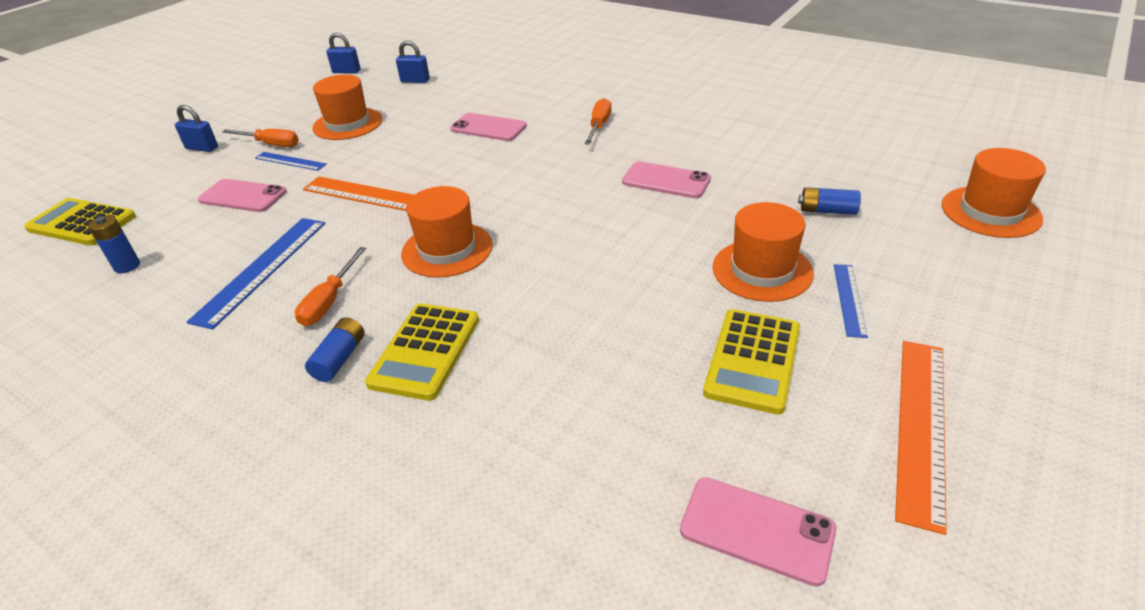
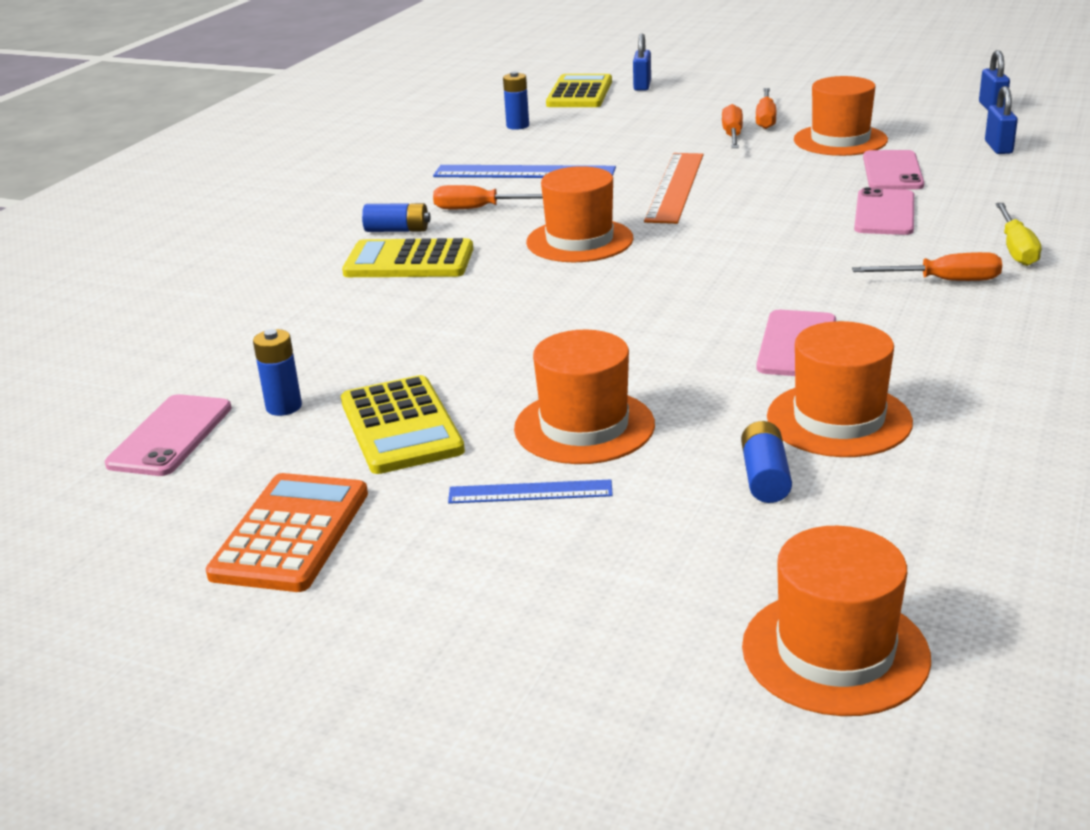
camera: 80 degrees right, 10 degrees down
(202, 148) = (739, 95): blue padlock -> blue padlock (642, 86)
(243, 196) = (650, 134): pink phone -> pink phone (892, 171)
(290, 161) = (732, 135): blue ruler -> orange screwdriver
(567, 101) = (1016, 249): none -> yellow screwdriver
(709, 439) = (284, 407): none -> blue battery
(753, 361) = (401, 426): yellow calculator -> yellow calculator turned 120 degrees counterclockwise
(762, 180) = (839, 419): none -> orange hat
(921, 426) = (290, 533): orange ruler -> orange calculator

